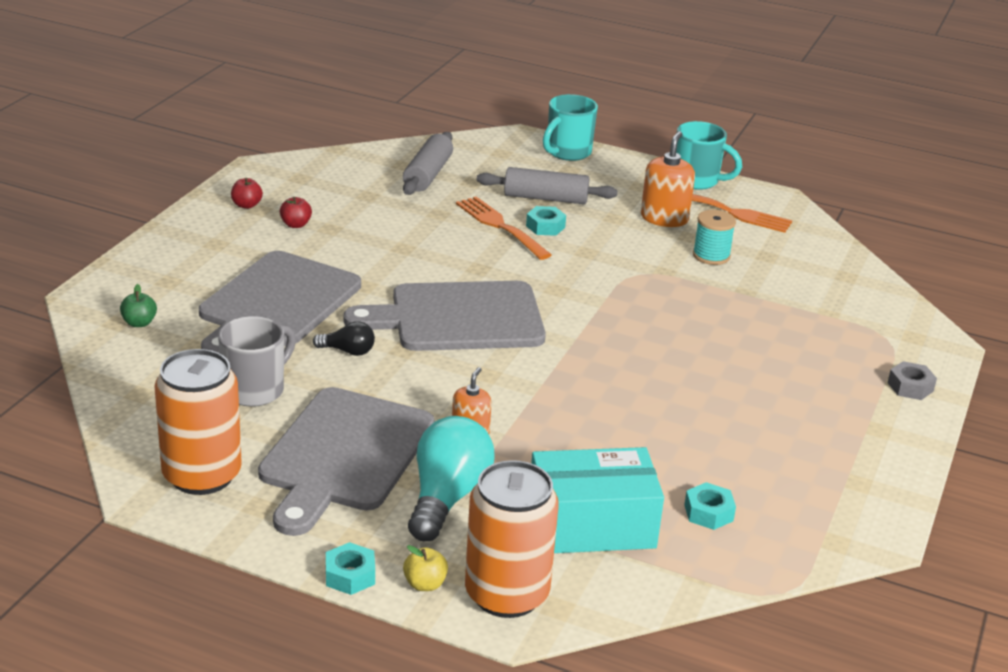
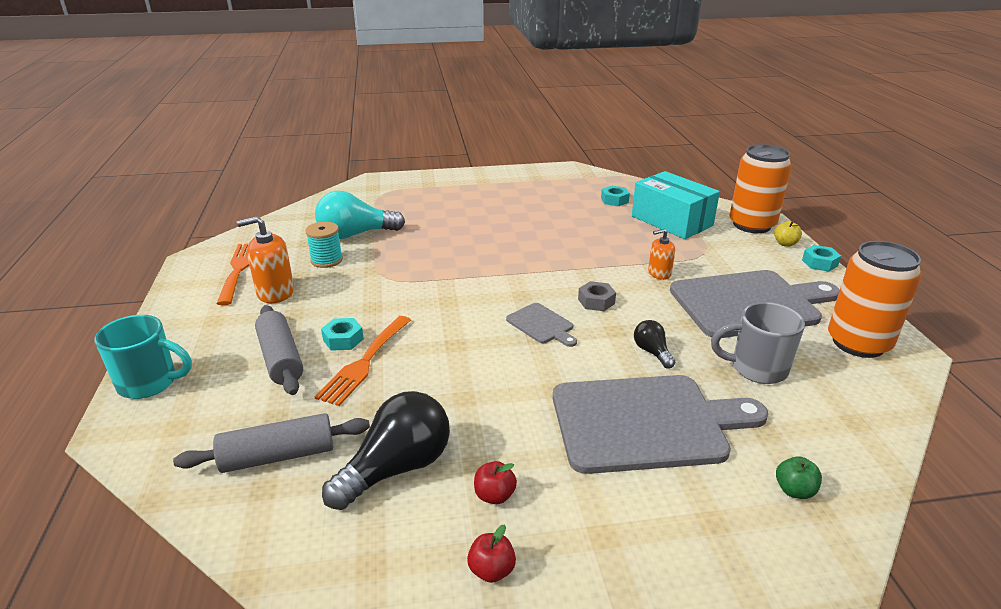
camera: 120 degrees left, 0 degrees up
(364, 204) = (397, 468): none -> black light bulb
(447, 497) = (721, 260): turquoise light bulb -> turquoise light bulb (355, 234)
(458, 318) = (542, 325): grey cutting board -> grey cutting board, size x0.45
(697, 181) = (180, 298): turquoise mug -> none
(910, 387) = (430, 181): grey nut -> grey nut (596, 301)

